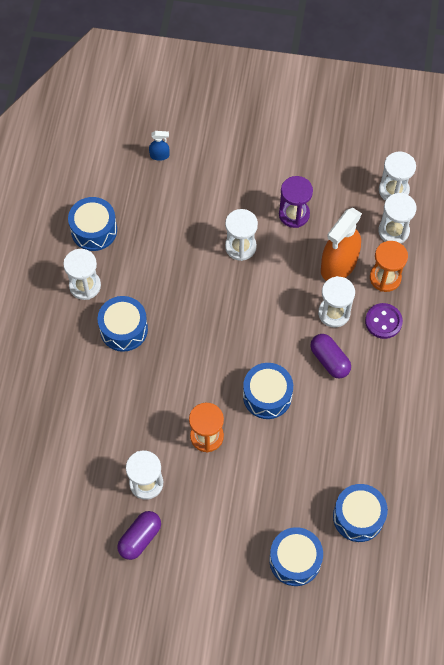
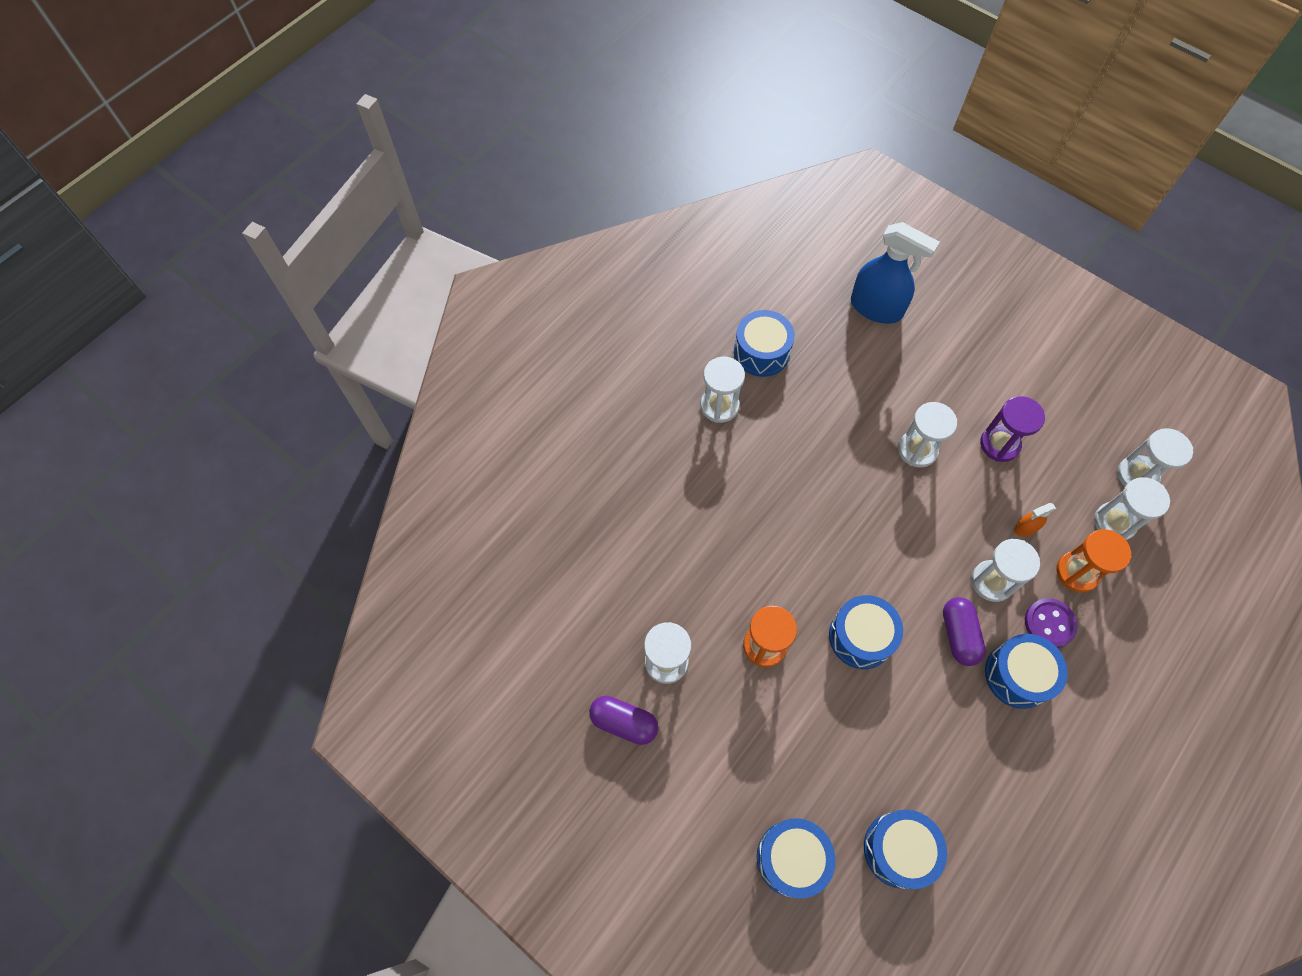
camera: 30 degrees right, 0 degrees up
(124, 329) = (736, 474): blue drum -> blue drum (1018, 675)
(140, 538) = (624, 722): purple capsule -> purple capsule turned 45 degrees clockwise
(159, 155) = (876, 308): blue spray bottle -> blue spray bottle, size x2.30
(338, 265) = (1025, 528): orange spray bottle -> orange spray bottle, size x0.44

